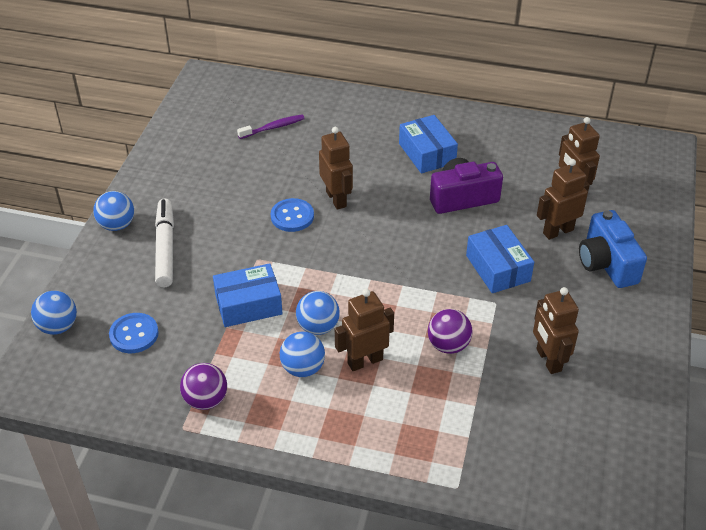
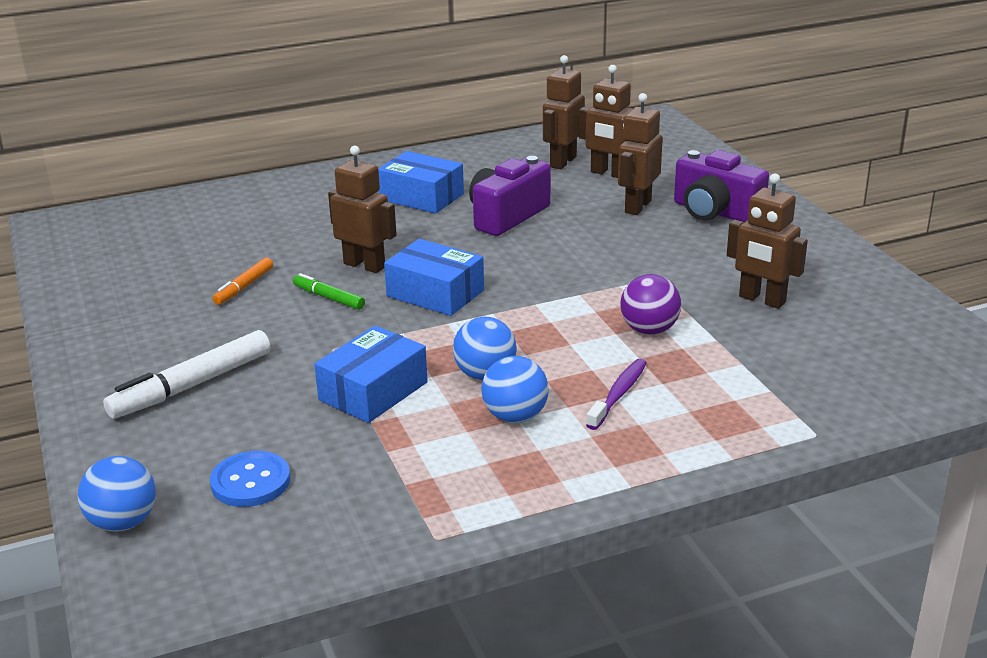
camera: 35 degrees left, 15 degrees down
(117, 225) = (91, 391): blue ball -> none
(165, 248) = (192, 385): white marker -> white marker turned 90 degrees counterclockwise
(206, 400) = (432, 498): purple ball -> none
(256, 183) = (244, 287): none -> orange marker
(273, 127) = (206, 235): purple toothbrush -> purple toothbrush (619, 394)
(292, 216) = (329, 298): blue button -> green marker
(365, 361) = (578, 380): brown robot -> brown robot (562, 162)
(498, 268) = (617, 254): blue box -> blue box (435, 293)
(606, 263) = (715, 212): blue camera -> purple camera

